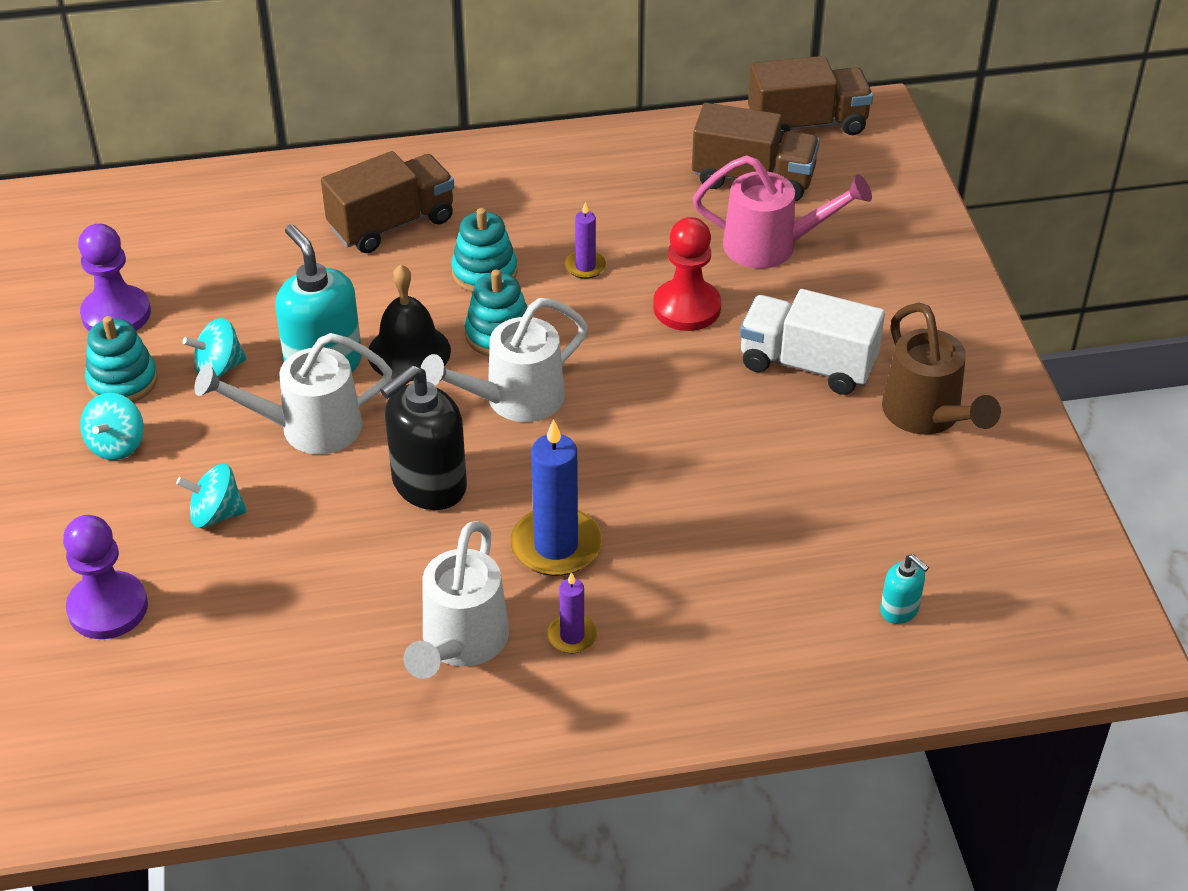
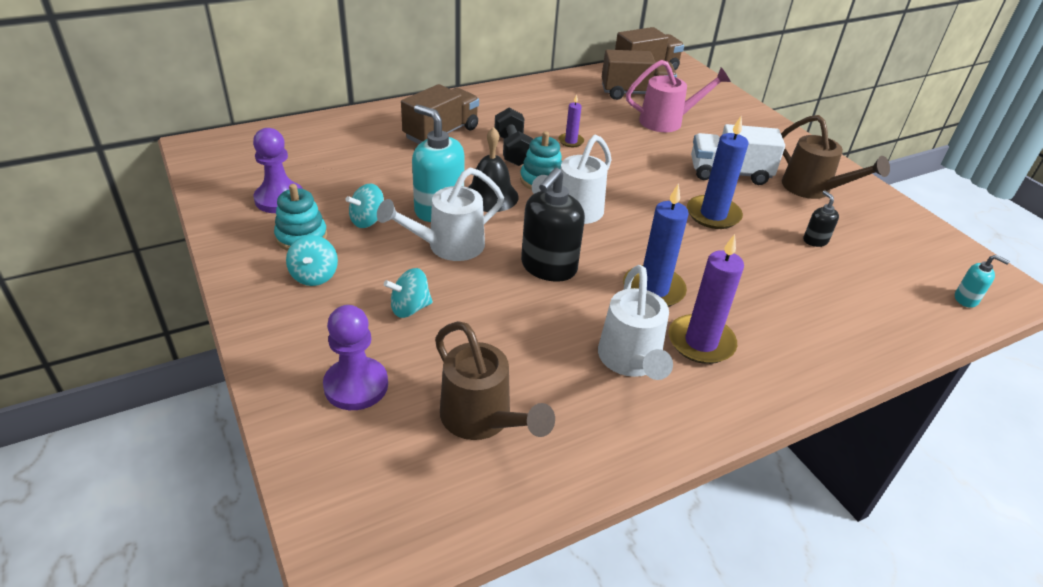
camera: 20 degrees left, 5 degrees down
(234, 681) = (482, 419): none -> brown watering can
(484, 272) = (513, 150): turquoise stacking toy -> black dumbbell
(572, 636) = (701, 342): purple candle -> purple candle, size x1.89
(686, 307) = (642, 154): red pawn -> none
(727, 437) = (713, 215): none -> blue candle
(859, 509) = (815, 240): none -> black soap dispenser
(899, 610) = (882, 291): turquoise soap dispenser -> turquoise soap dispenser (966, 299)

